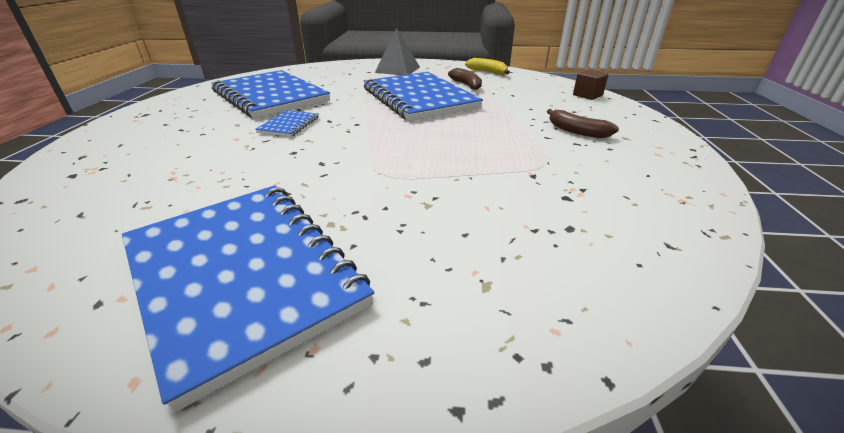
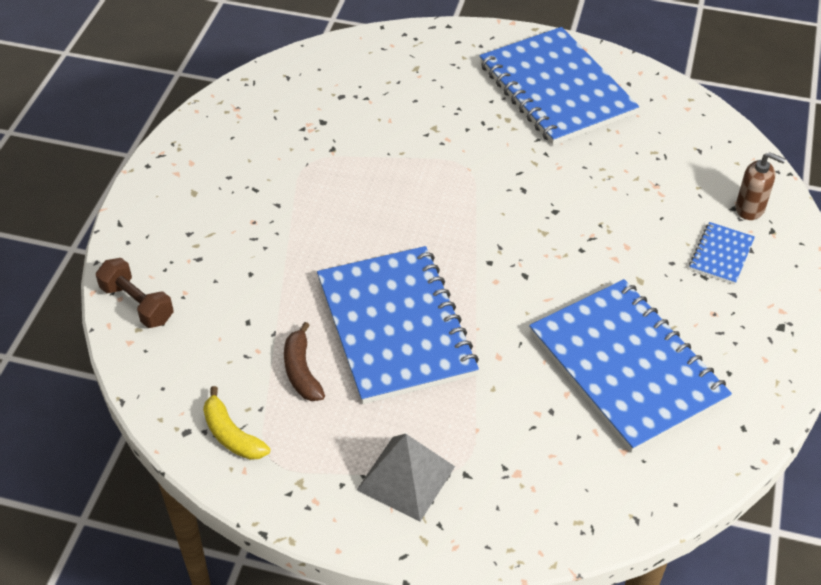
camera: 170 degrees left, 15 degrees up
(83, 168) = (750, 208): none -> brown soap dispenser
(289, 125) = (573, 269): blue notebook -> blue notebook (721, 255)
(576, 131) = (236, 211): brown banana -> none
(587, 95) = (137, 304): brown cube -> brown dumbbell

